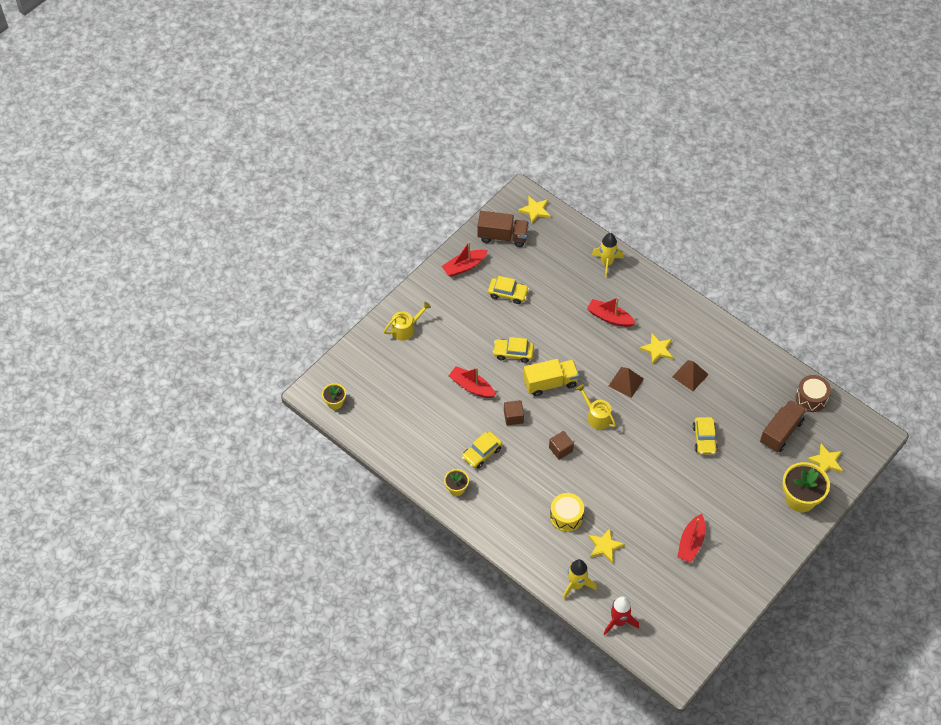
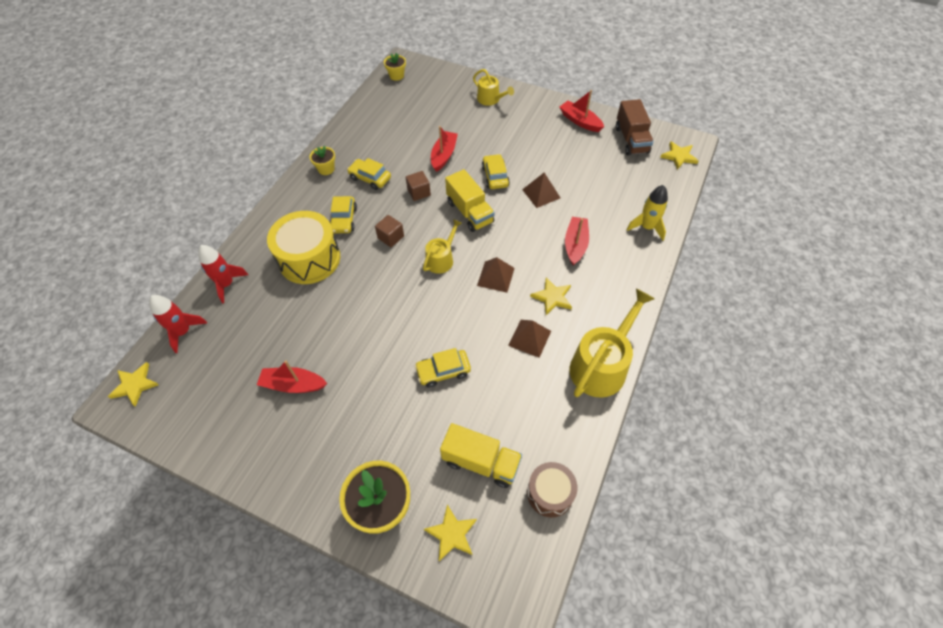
camera: 75 degrees right, 0 degrees up
(508, 293) = (564, 158): yellow car -> yellow car (344, 220)
(545, 324) = (541, 193): none -> brown pyramid
(566, 516) = (309, 259): yellow drum -> yellow drum, size x1.69
(576, 585) = (227, 284): yellow rocket -> red rocket
(605, 546) = (277, 300): yellow star -> yellow star (135, 385)
(724, 337) = (601, 365): none -> yellow watering can
(781, 432) = (481, 462): brown truck -> yellow truck

